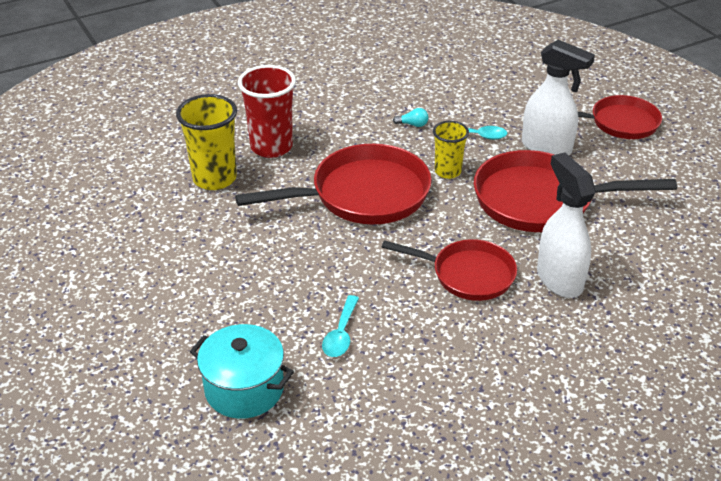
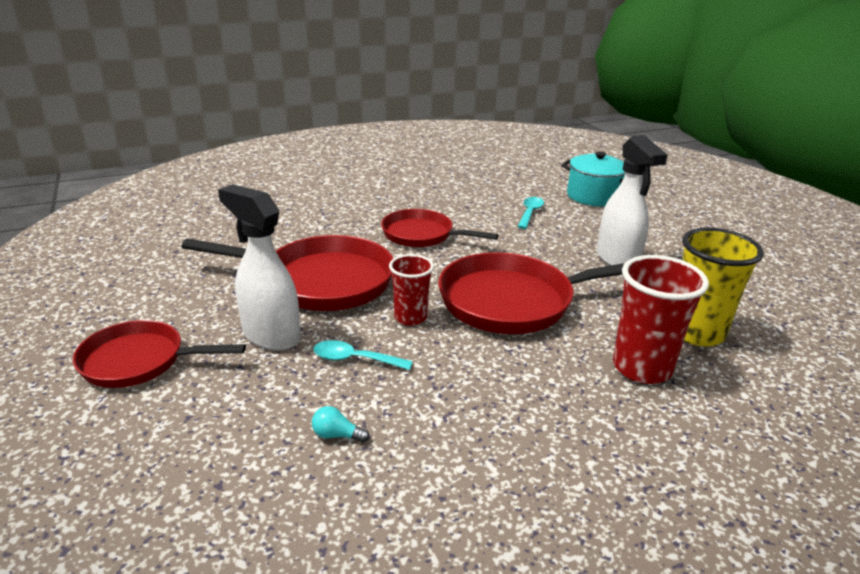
camera: 175 degrees left, 10 degrees down
(413, 124) = (440, 385): turquoise light bulb -> turquoise light bulb (337, 435)
(447, 171) = (410, 317): yellow cup -> red cup
(559, 279) = (346, 227): white spray bottle -> white spray bottle (617, 259)

